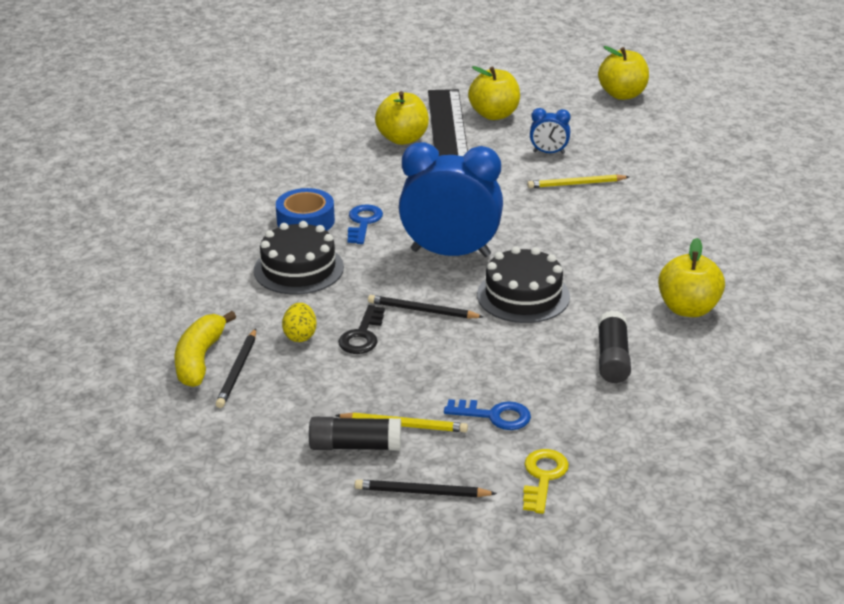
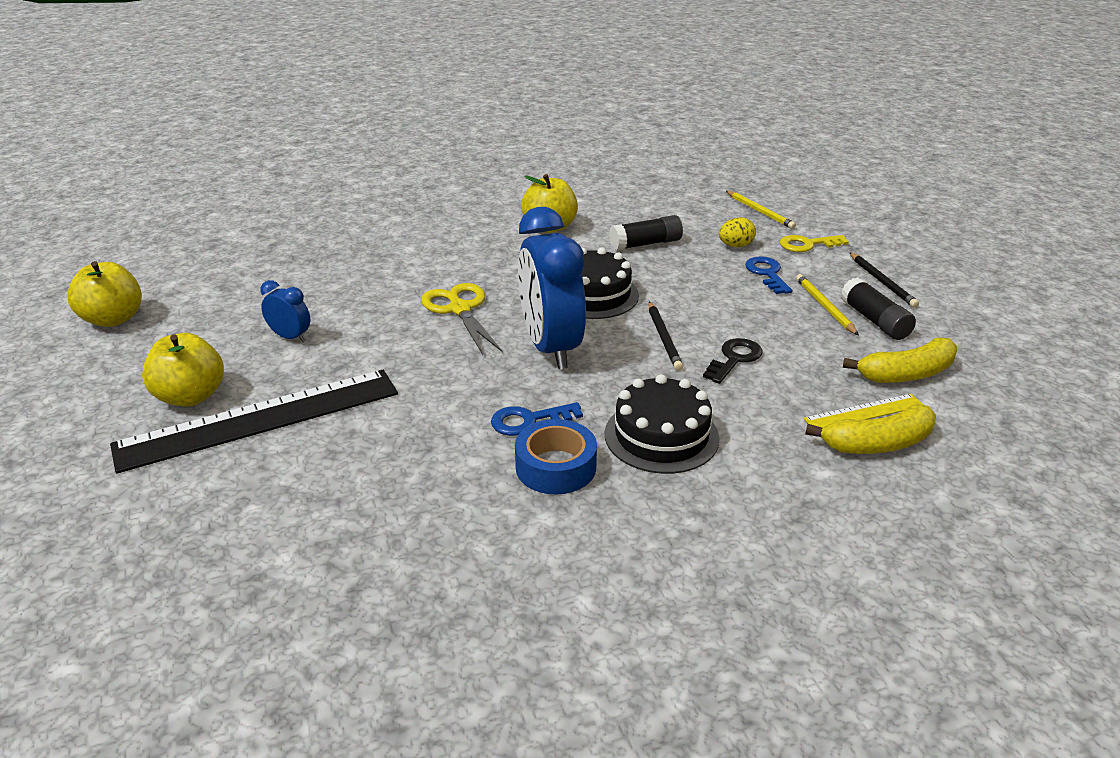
camera: 115 degrees left, 0 degrees up
(238, 370) = (864, 412): black pencil -> yellow ruler
(262, 420) = (906, 374): none -> yellow banana
(300, 336) = (773, 394): yellow egg -> yellow egg (735, 246)
(362, 335) = (734, 359): black key -> black key turned 45 degrees counterclockwise
(402, 139) = (288, 453): yellow apple -> none
(543, 225) = (459, 309): none -> yellow scissors
(549, 152) = (290, 337): blue clock -> blue clock turned 45 degrees counterclockwise
(576, 184) = (360, 308): yellow pencil -> yellow pencil (760, 211)

